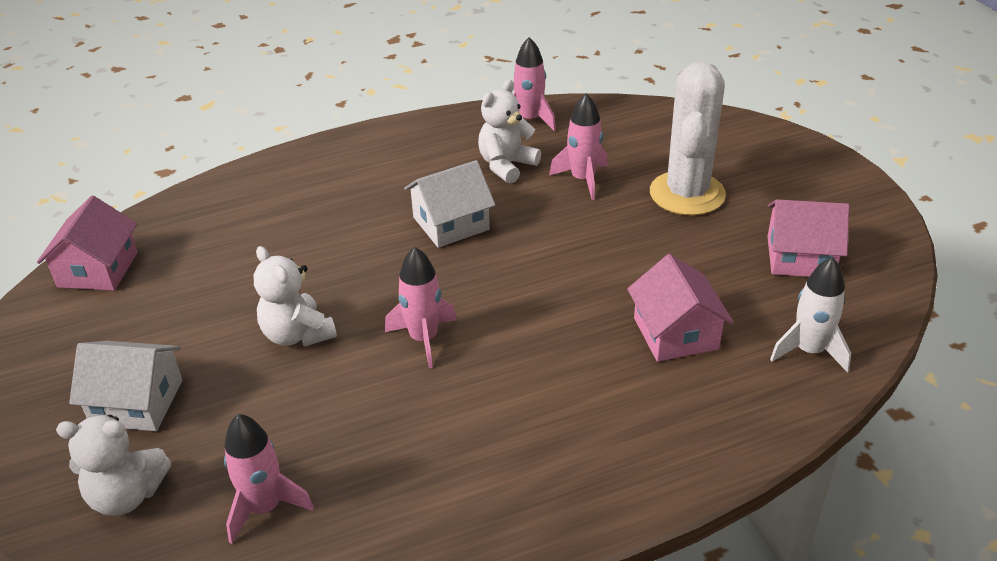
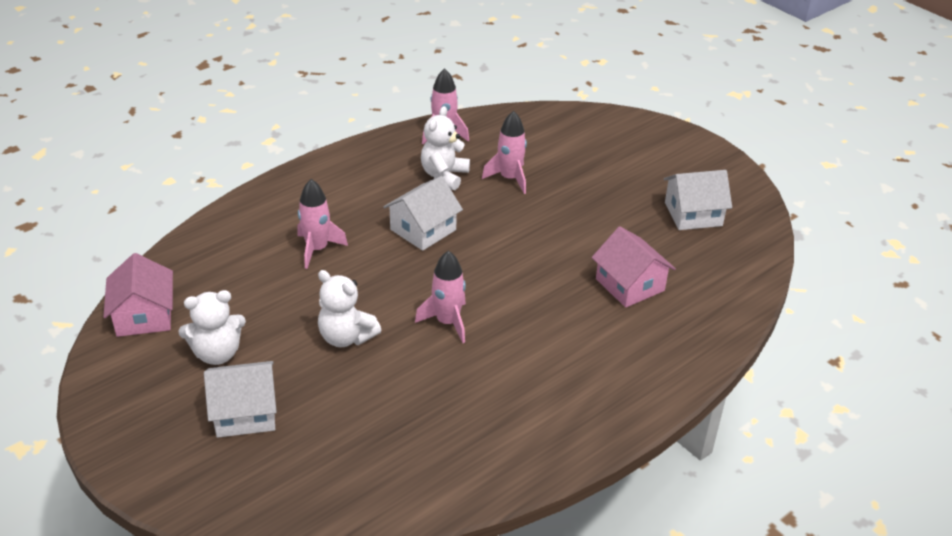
camera: 20 degrees left, 0 degrees up
(127, 495) = (279, 481): white teddy bear -> white teddy bear (217, 353)
(265, 507) = (392, 466): pink rocket -> pink rocket (317, 249)
(687, 194) = (593, 178): white cactus -> none
(800, 257) = (693, 214): pink house -> white house
(809, 351) = (725, 281): white rocket -> none

